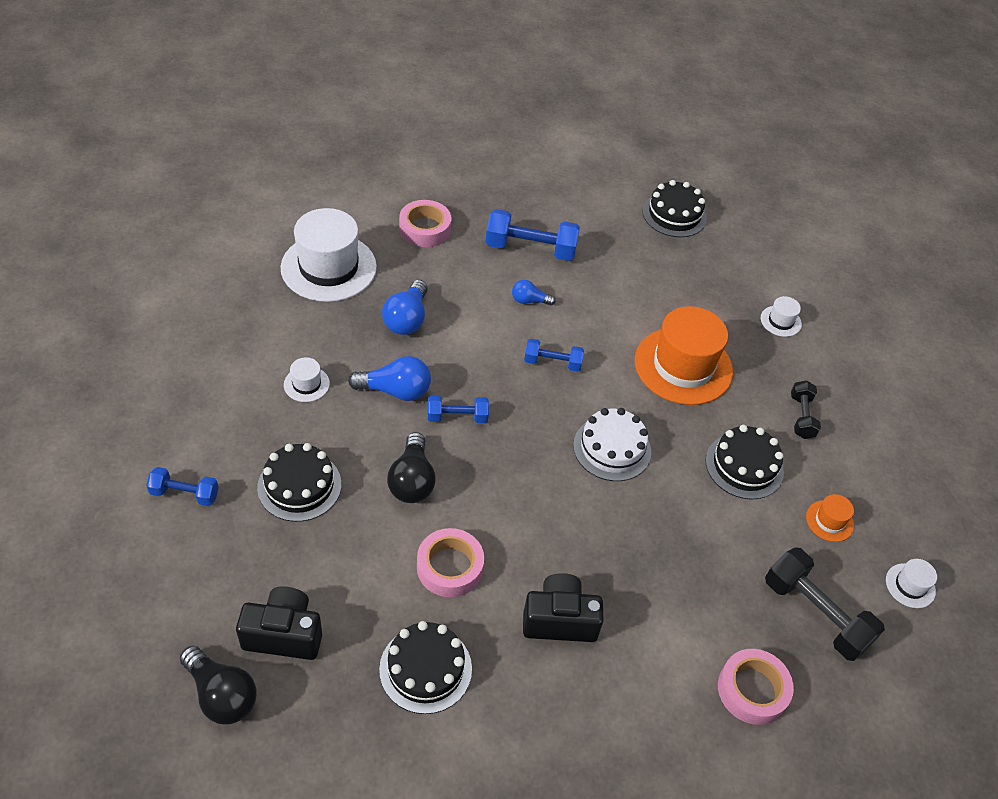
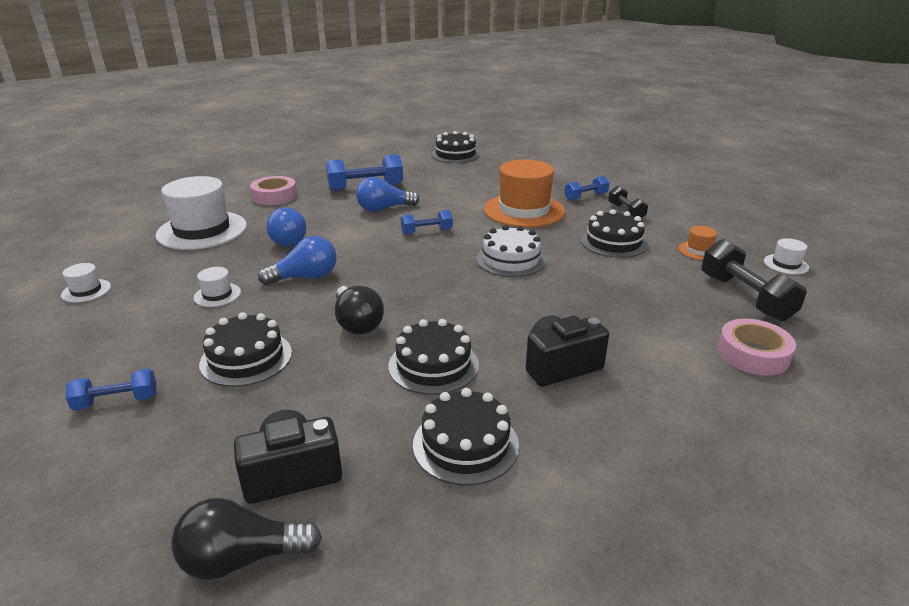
camera: 20 degrees left, 20 degrees down
(221, 695) = (242, 558): black light bulb -> black light bulb turned 150 degrees clockwise
(450, 567) = (433, 365): pink tape -> black cake
(457, 417) = (371, 277): blue dumbbell -> blue dumbbell (585, 197)
(529, 301) = (384, 209): blue light bulb -> blue light bulb, size x1.69
(780, 321) = (568, 178): white hat -> white hat (86, 291)
(815, 614) = (745, 297): black dumbbell -> black dumbbell turned 45 degrees clockwise

